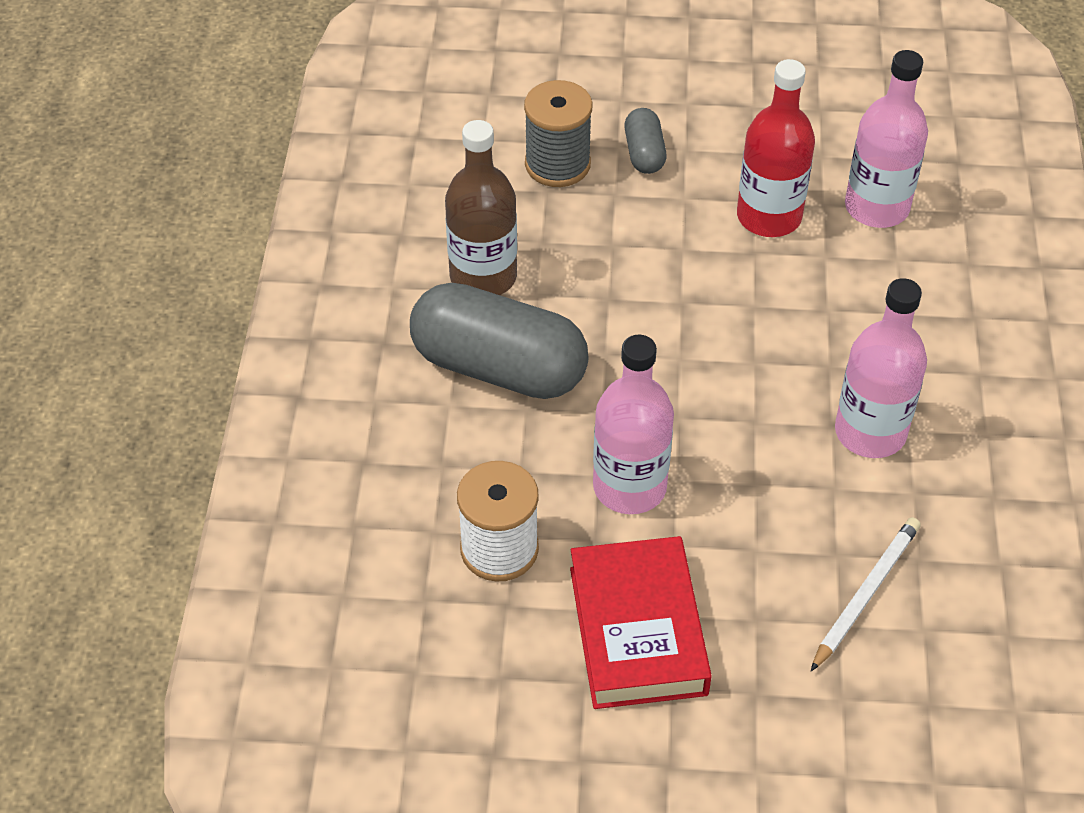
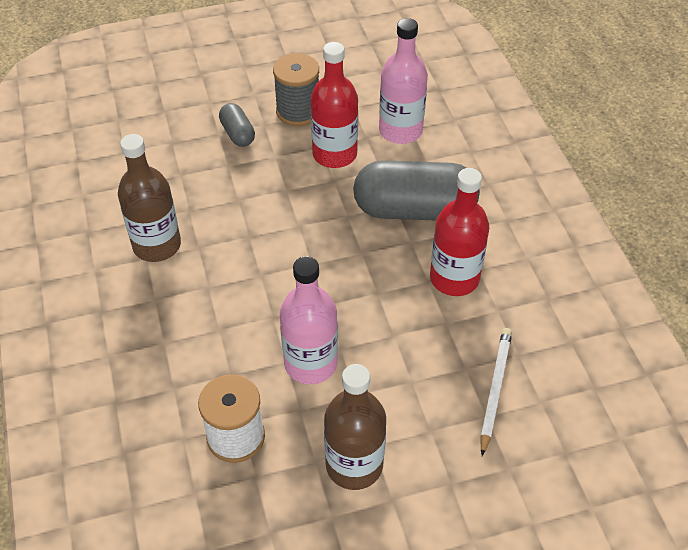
camera: 20 degrees left, 0 degrees up
(499, 367) = (190, 306): grey capsule -> grey capsule (414, 210)
(557, 164) = (182, 155): grey spool -> grey spool (298, 111)
(638, 630) = (354, 465): red book -> brown bottle
(870, 432) = (454, 278): pink bottle -> red bottle

